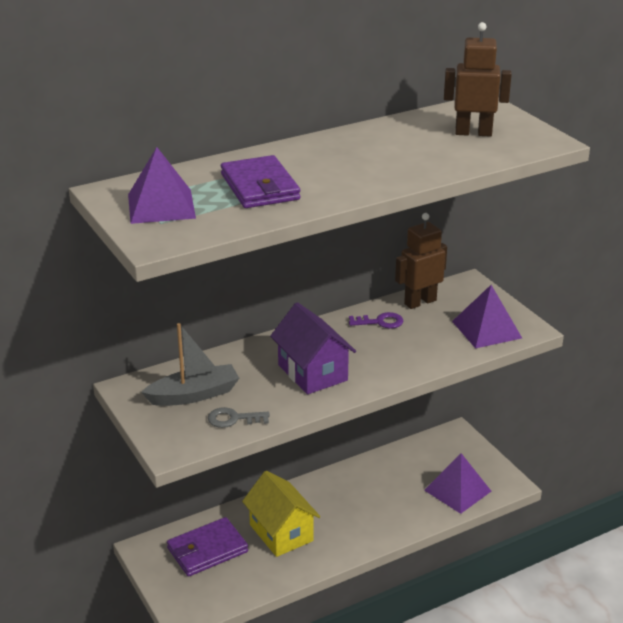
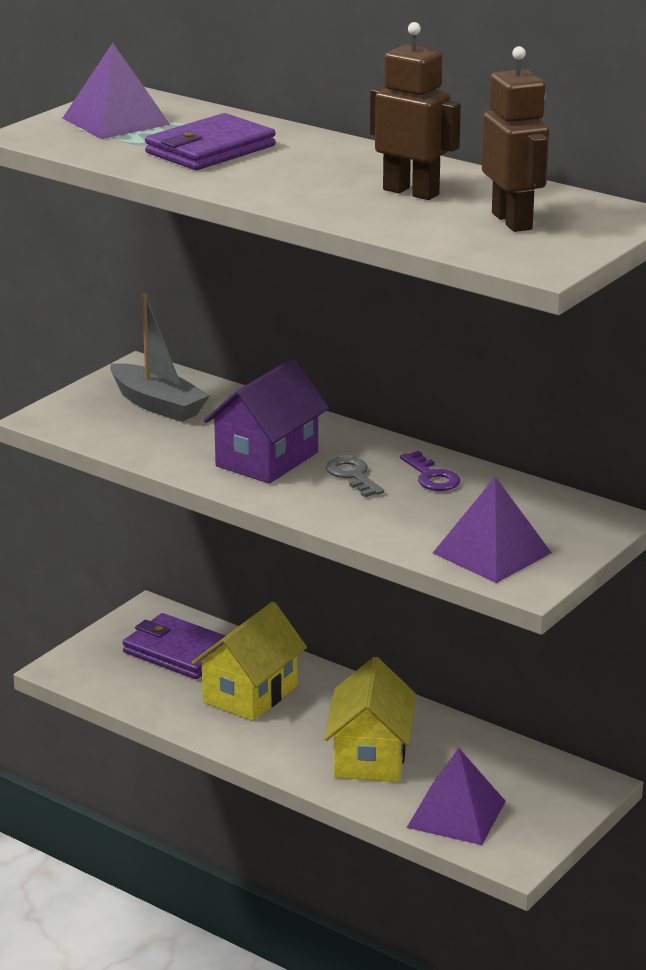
camera: 65 degrees right, 5 degrees down
(233, 419) = (128, 436): grey key -> grey key (353, 476)
(382, 504) = (370, 757): none -> yellow house
(420, 302) = (515, 493): brown robot -> brown robot (411, 192)

